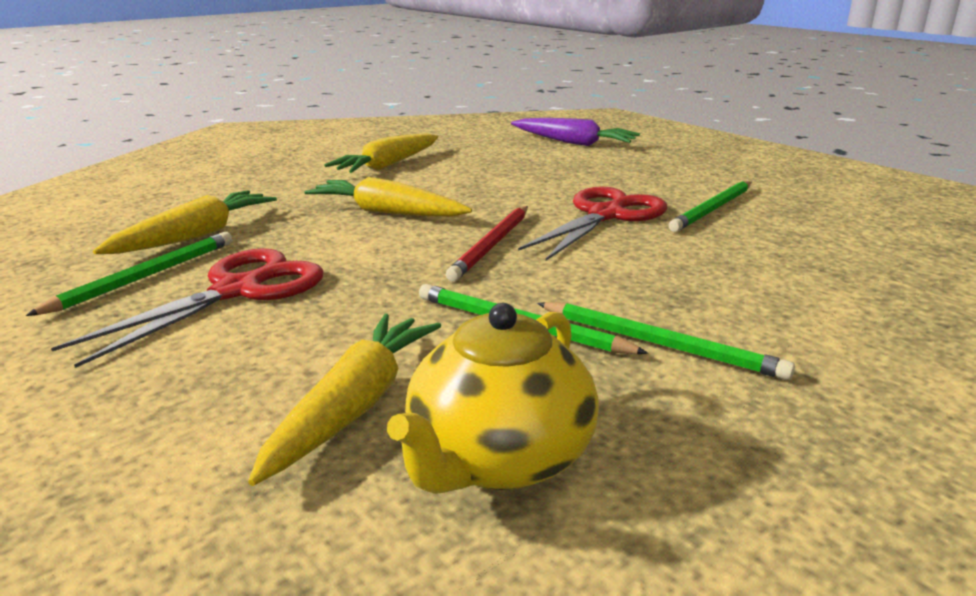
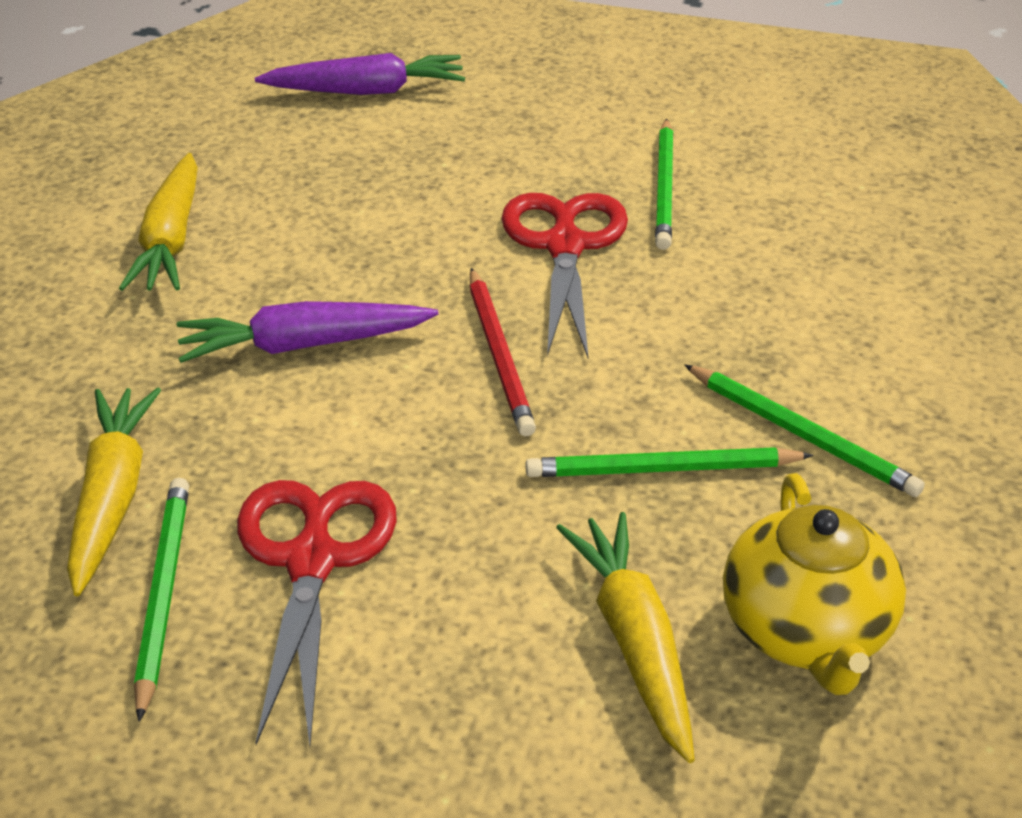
camera: 35 degrees left, 15 degrees up
(387, 212) = (304, 345): yellow carrot -> purple carrot
(660, 344) = (802, 434): green pencil -> green pencil turned 45 degrees clockwise

